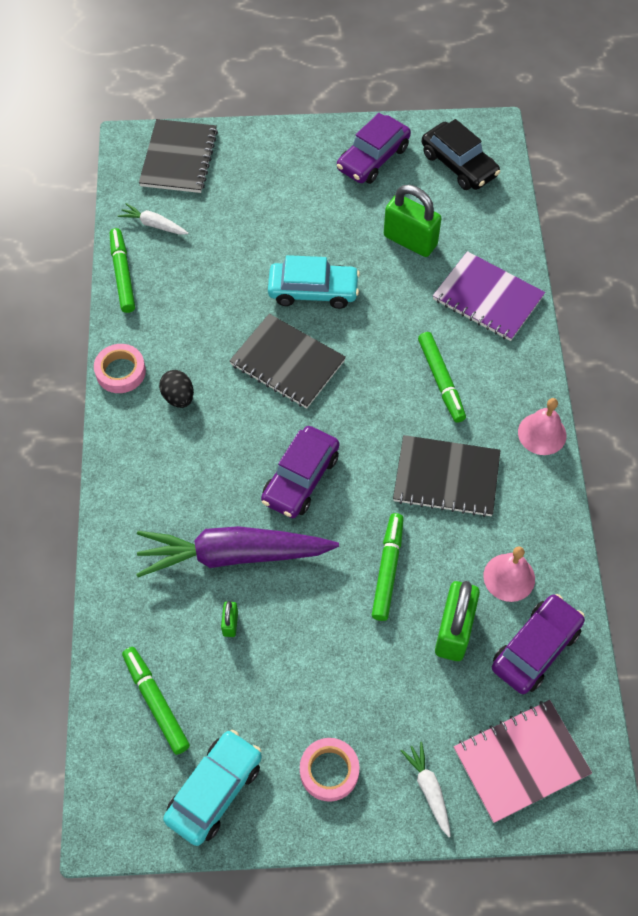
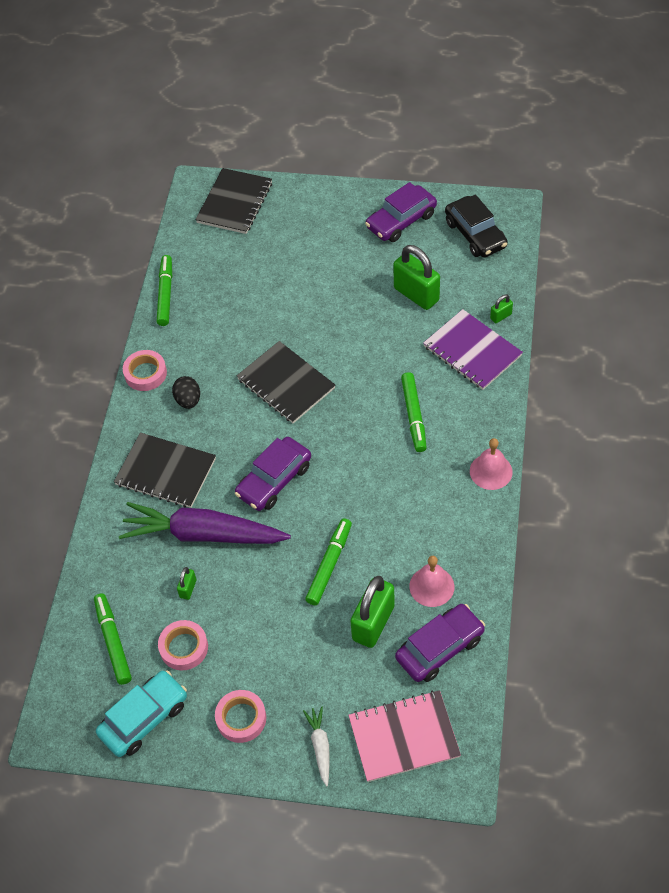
camera: 15 degrees right, 5 degrees down
(154, 225) = (201, 256): white carrot -> none
(242, 696) = (184, 647): none -> pink tape
(313, 291) = (322, 327): turquoise car -> none
(446, 477) = (398, 496): black notebook -> black notebook (165, 471)
(509, 254) = (501, 316): none -> green padlock

